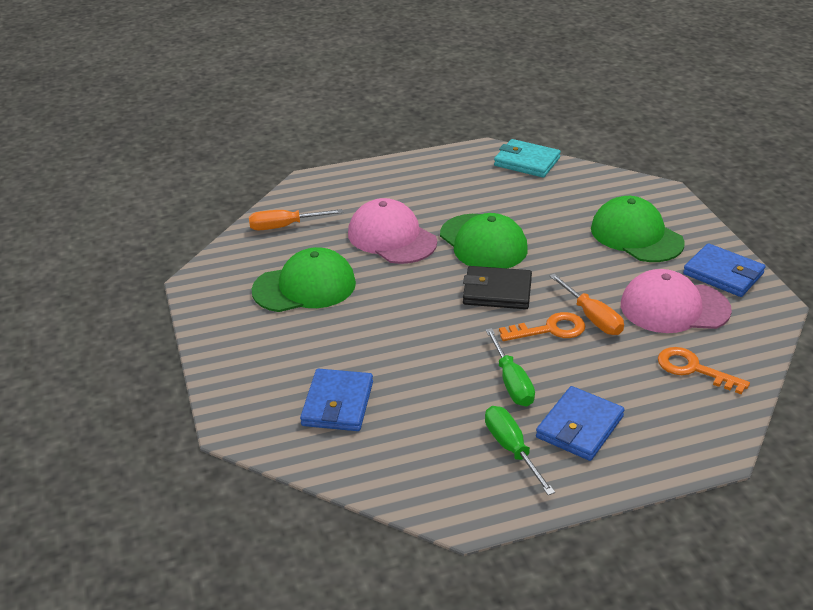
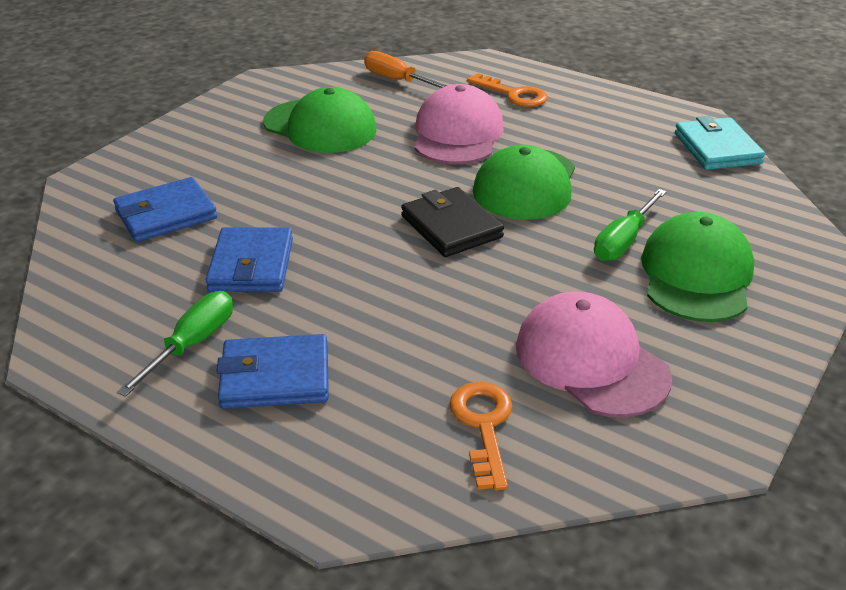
camera: 50 degrees right, 0 degrees up
(511, 382) = (305, 299): green screwdriver -> green screwdriver (623, 241)
(550, 329) = (428, 287): orange key -> orange key (514, 94)
(592, 317) = (487, 307): orange screwdriver -> none
(723, 274) = (722, 375): blue wallet -> blue wallet (251, 265)

